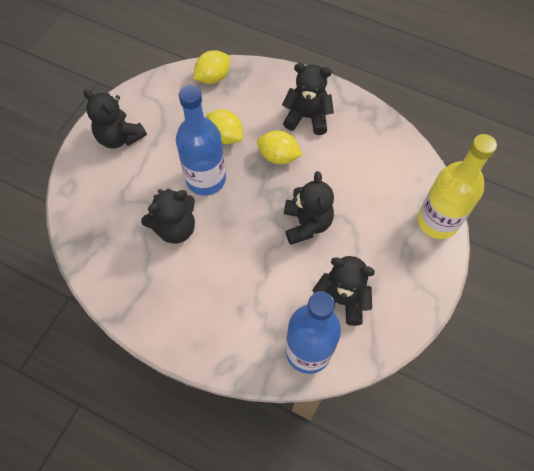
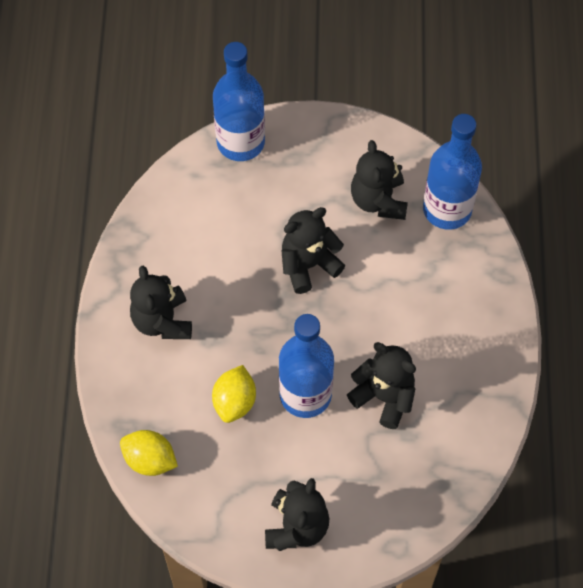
camera: 115 degrees left, 0 degrees up
(278, 156) = (235, 329): yellow lemon -> none
(437, 221) = (240, 142): yellow bottle -> blue bottle

